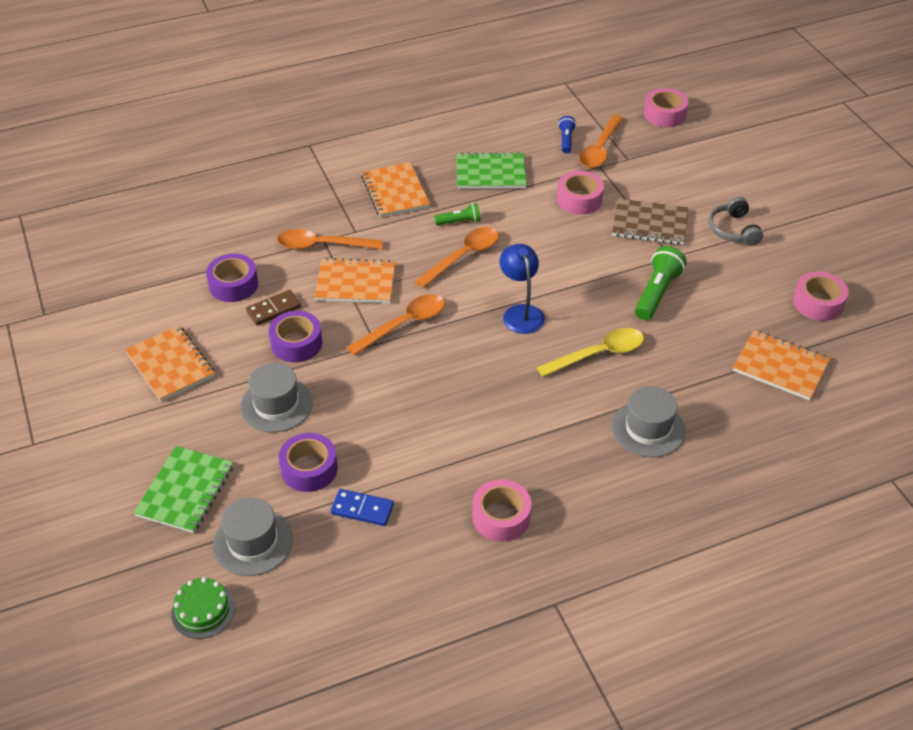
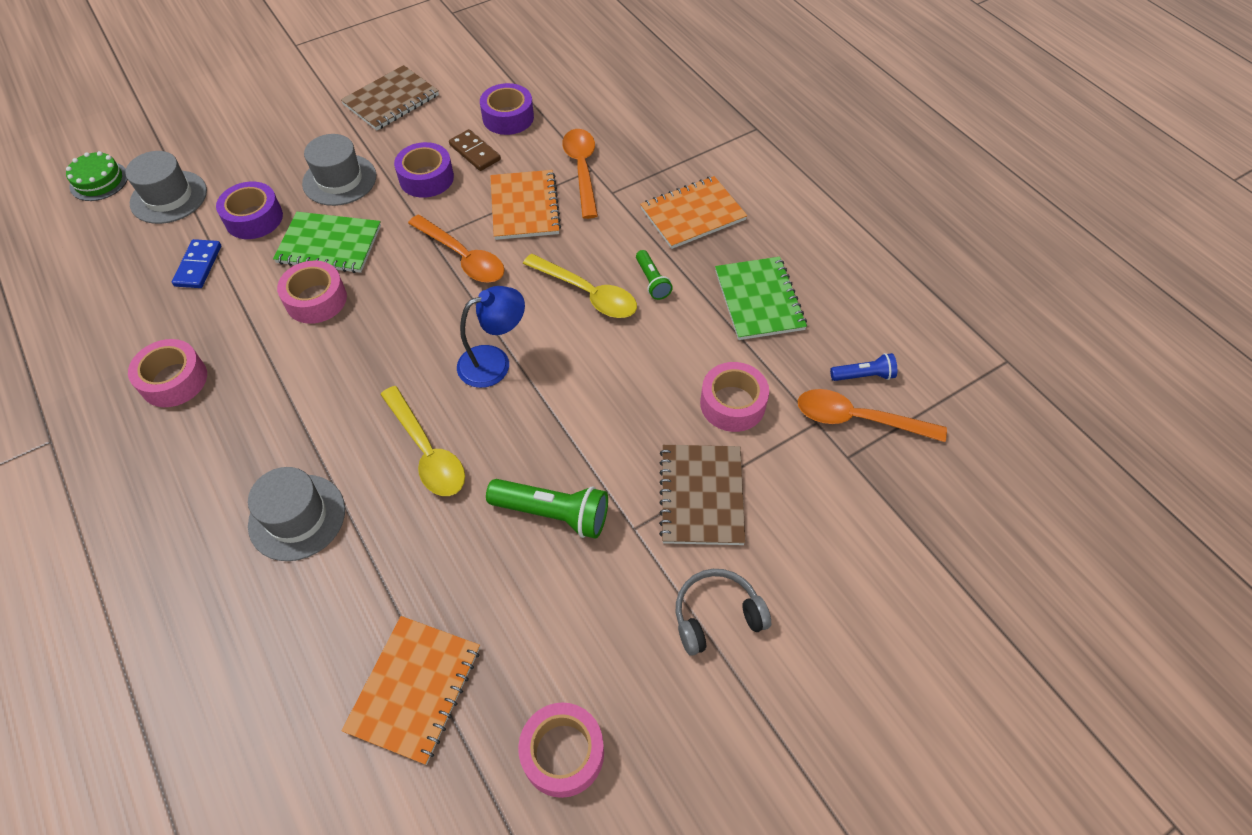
camera: 80 degrees right, 10 degrees up
(170, 365) = (391, 100): orange notebook -> brown notebook
(185, 491) = (234, 142): green notebook -> green notebook (329, 244)
(463, 256) = (587, 294): orange spoon -> yellow spoon
(664, 114) = (985, 502): pink tape -> pink tape (316, 300)

